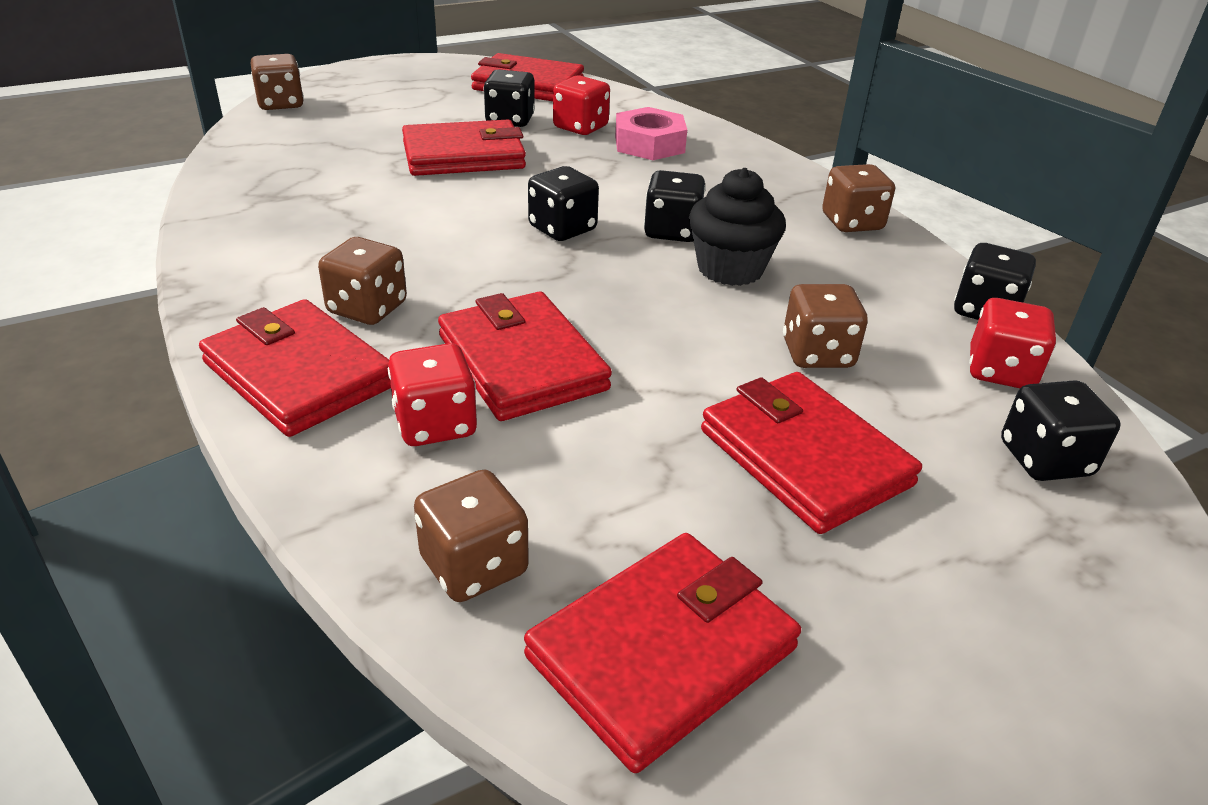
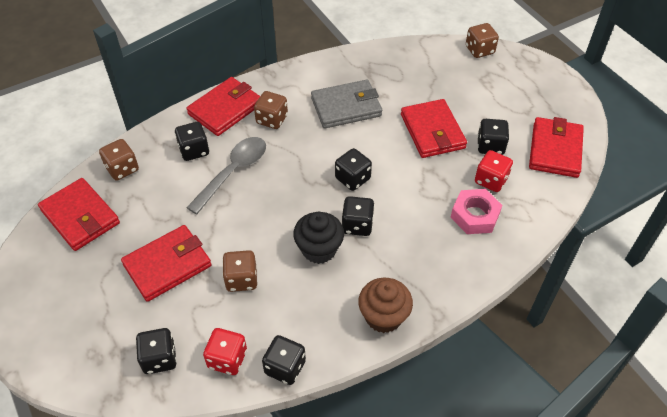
camera: 90 degrees right, 15 degrees up
(367, 223) = (346, 107): none -> grey wallet
(435, 424) = (194, 150): red dice -> black dice
(522, 362) = (233, 172): red wallet -> grey spoon
(852, 223) = (383, 316): brown dice -> brown cupcake

